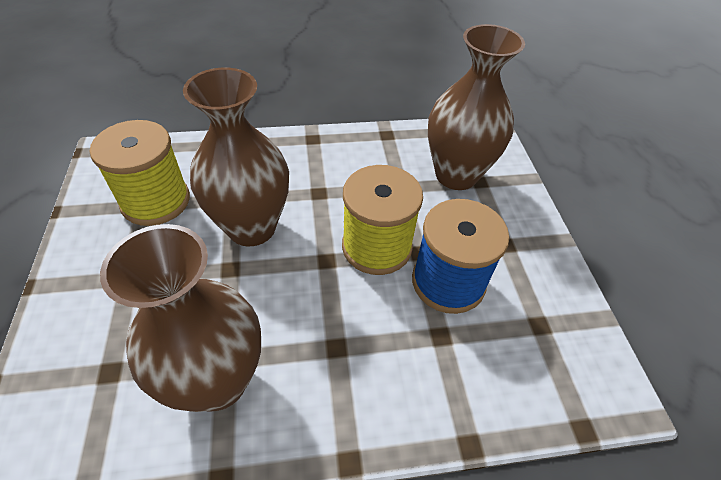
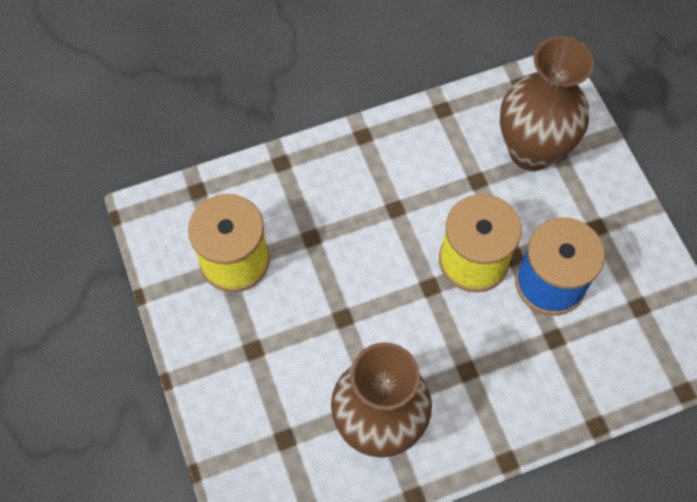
camera: 10 degrees left, 15 degrees up
(251, 227) = (345, 268): brown vase -> none

